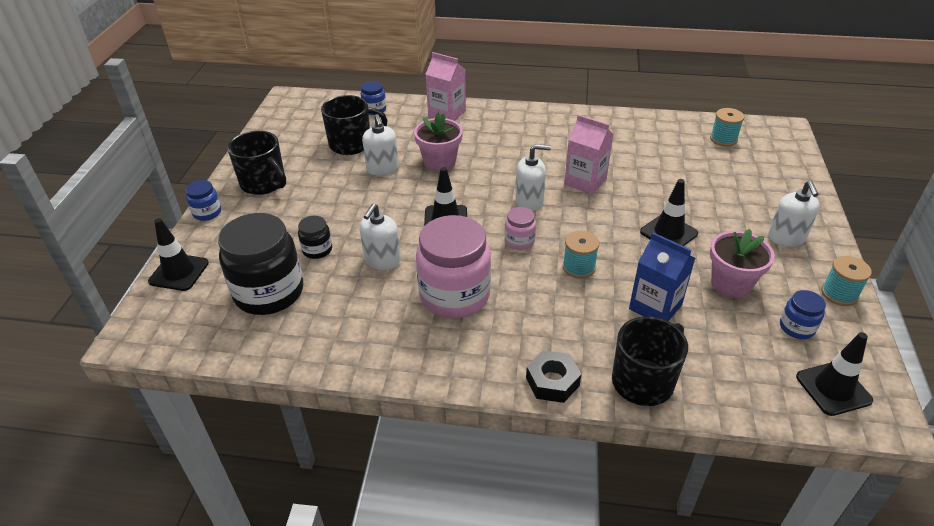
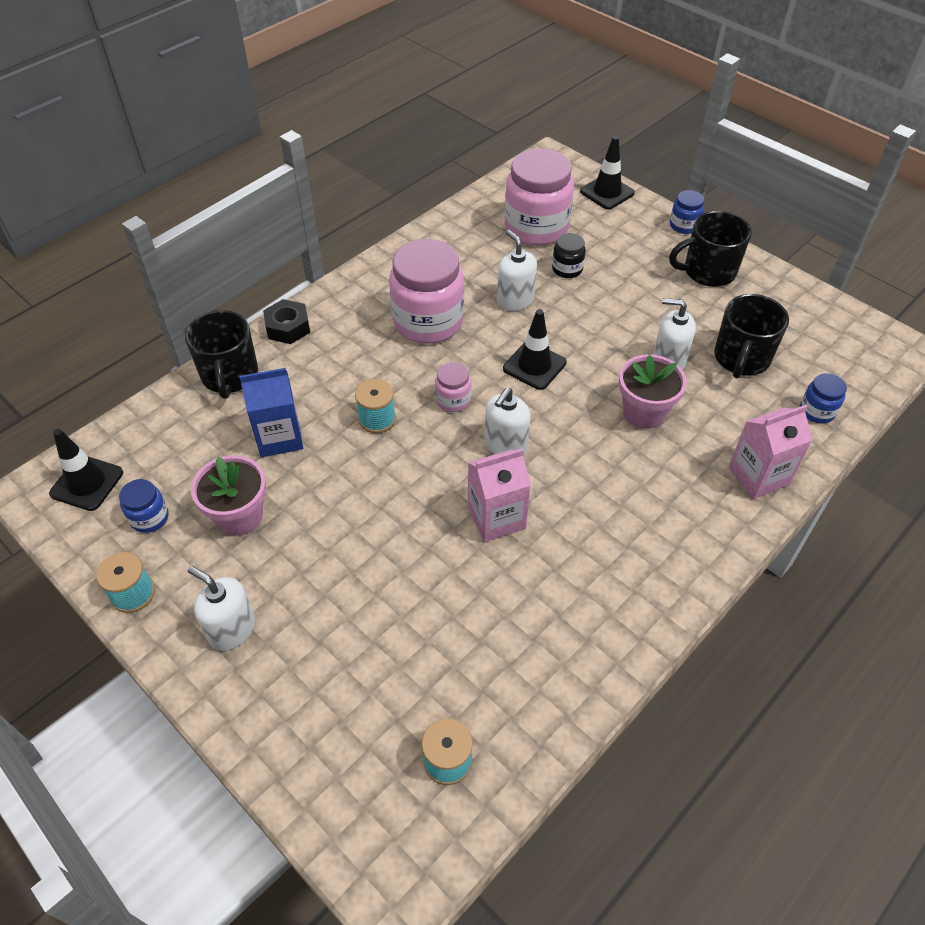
camera: 125 degrees right, 10 degrees up
(269, 292) = (536, 228): black jar -> pink jar
(668, 233) = (348, 526): black traffic cone -> none

